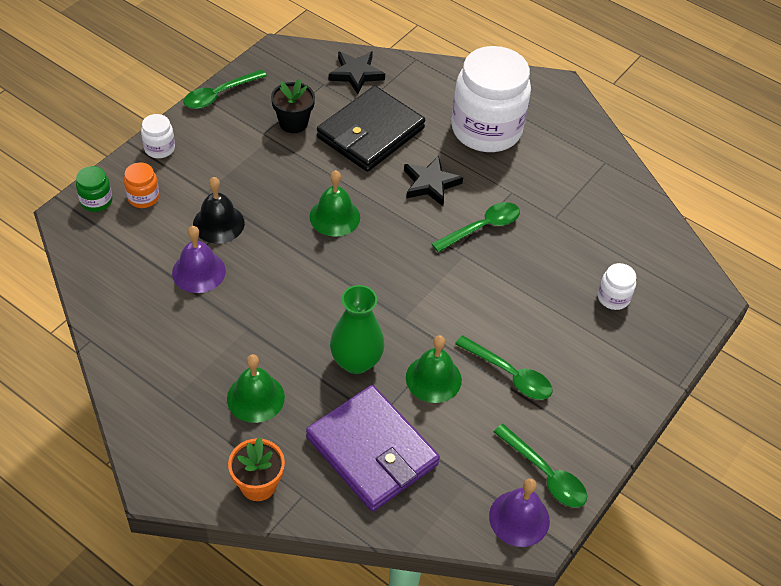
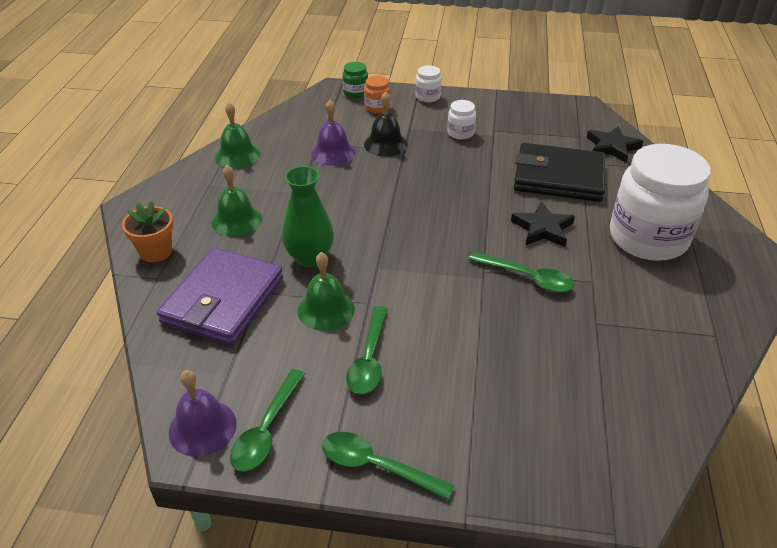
camera: 65 degrees right, 10 degrees down
(219, 95) = (507, 99): green spoon -> green spoon (376, 466)
(293, 123) = (521, 138): black flower pot -> none
(334, 217) = (449, 192): green bell -> green bell (237, 155)
(613, 298) = (536, 407): white jar -> white jar (460, 133)

